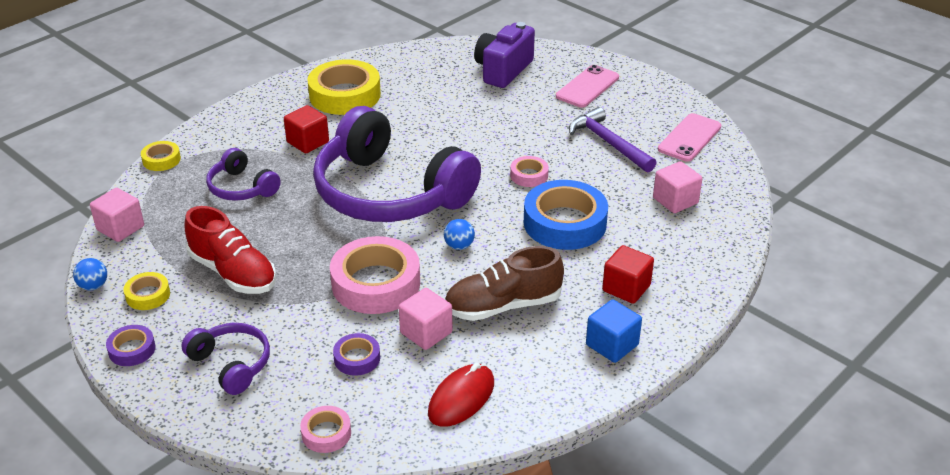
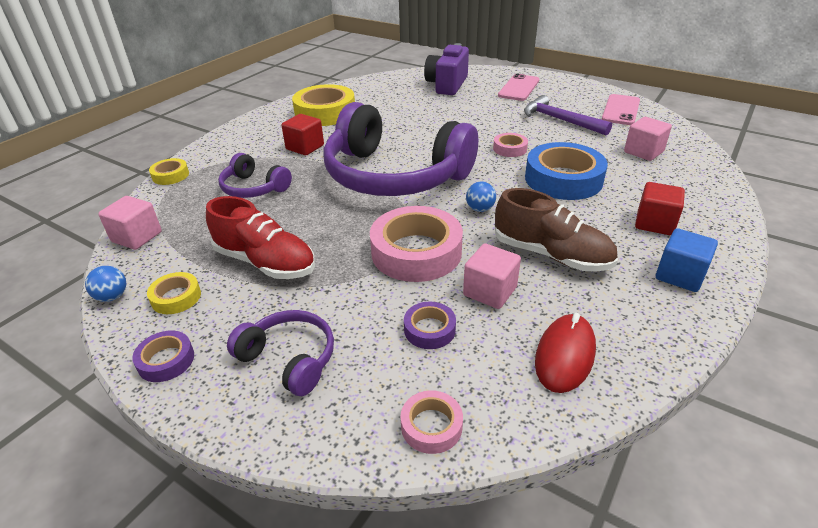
camera: 10 degrees left, 0 degrees up
(503, 306) = (551, 255): brown shoe -> brown shoe turned 120 degrees counterclockwise

